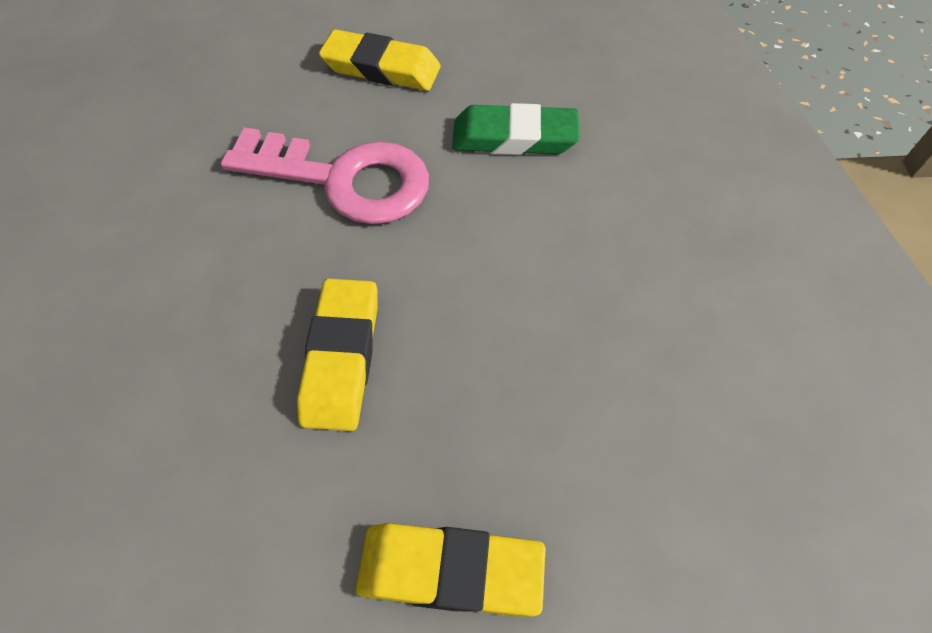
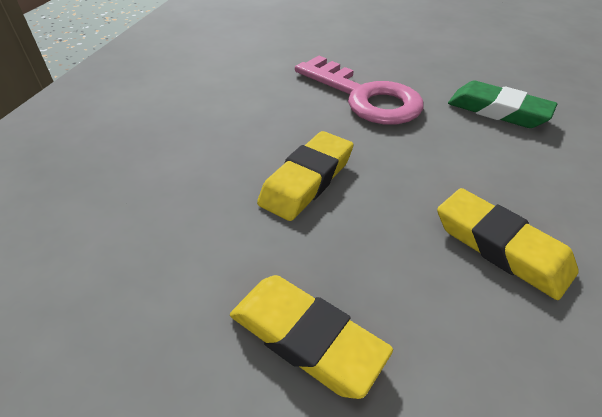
camera: 30 degrees right, 15 degrees down
(381, 68) = (420, 55): yellow eraser -> yellow eraser (500, 247)

